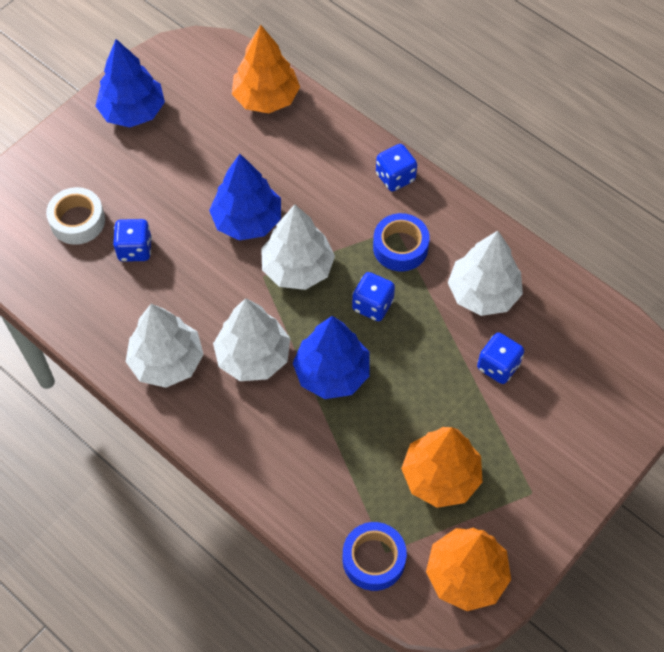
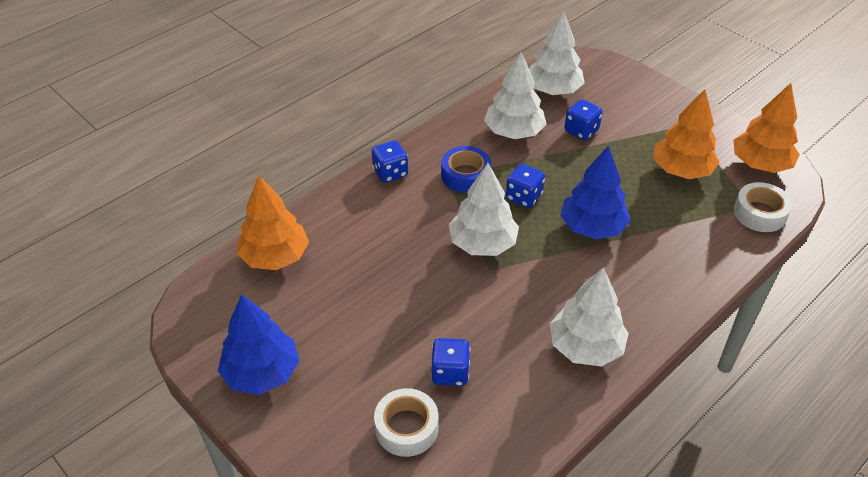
camera: 85 degrees left, 15 degrees down
(247, 220) = (424, 278): blue tree -> none
(253, 356) = (577, 280): white tree -> white tree (553, 90)
(373, 559) = (759, 213): blue tape -> white tape

